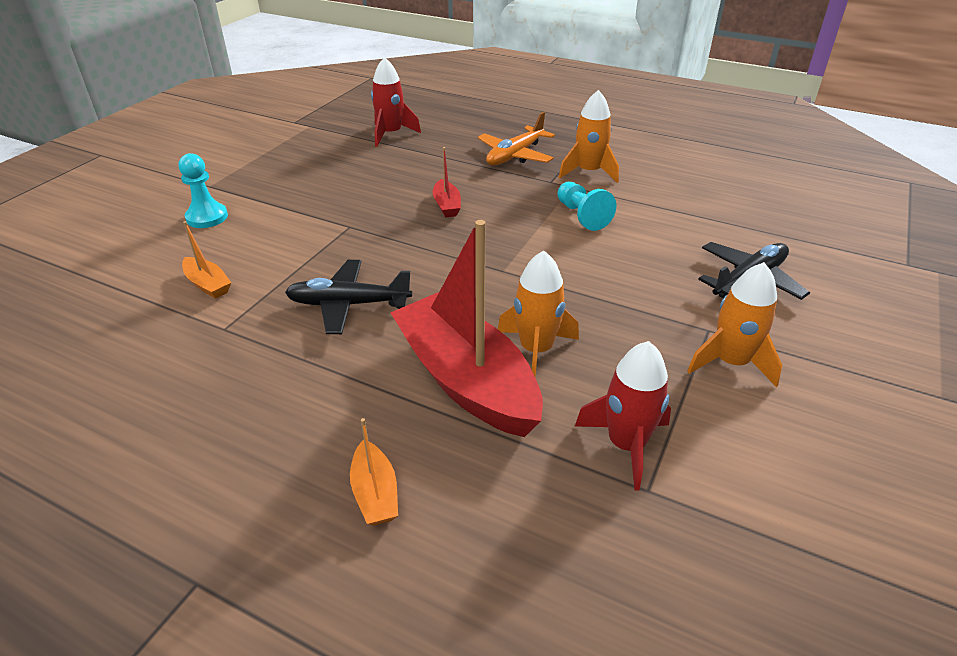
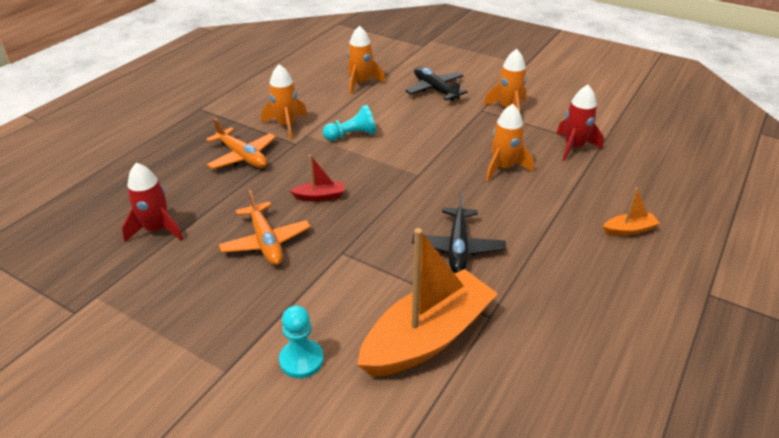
camera: 85 degrees left, 0 degrees up
(208, 284) = (427, 337): orange boat -> orange boat, size x2.37
(369, 184) = (266, 242): none -> orange plane
(466, 380) = (534, 195): red boat -> none
(727, 213) = (361, 83): none -> orange rocket

